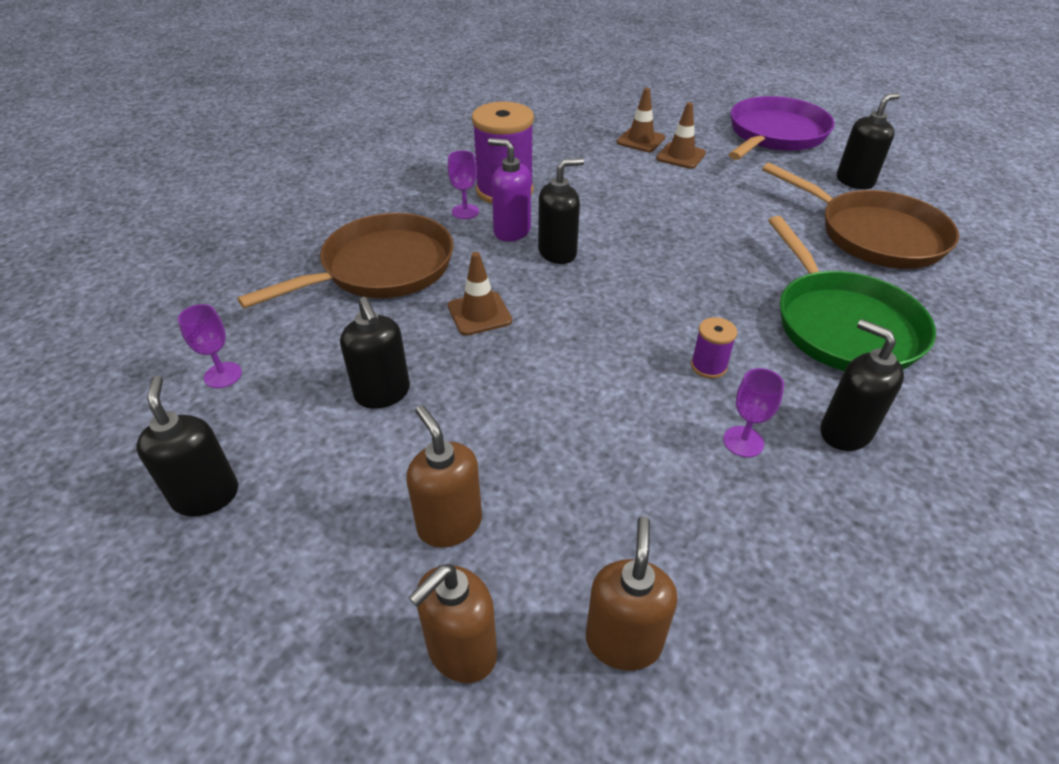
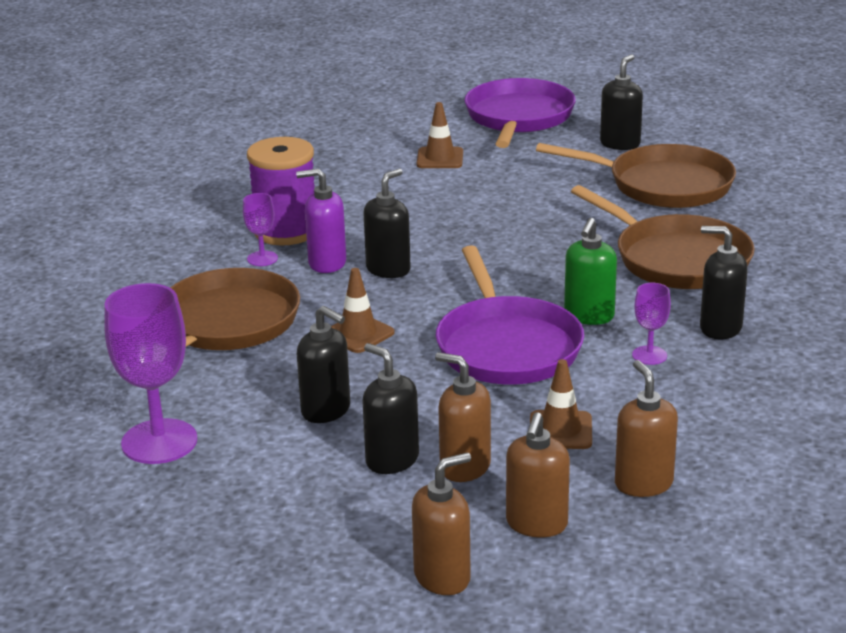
camera: 25 degrees left, 15 degrees down
(206, 495) = (242, 514): black soap dispenser -> black soap dispenser (392, 460)
(223, 375) = (159, 442): purple goblet -> purple goblet, size x2.02
(303, 690) = (442, 577): none -> brown soap dispenser
(602, 376) = (506, 346): none -> purple pan
(640, 140) = (387, 152): brown traffic cone -> brown traffic cone (560, 430)
(708, 366) = (589, 316): purple spool -> green soap dispenser
(842, 325) = (676, 259): green pan -> brown pan

